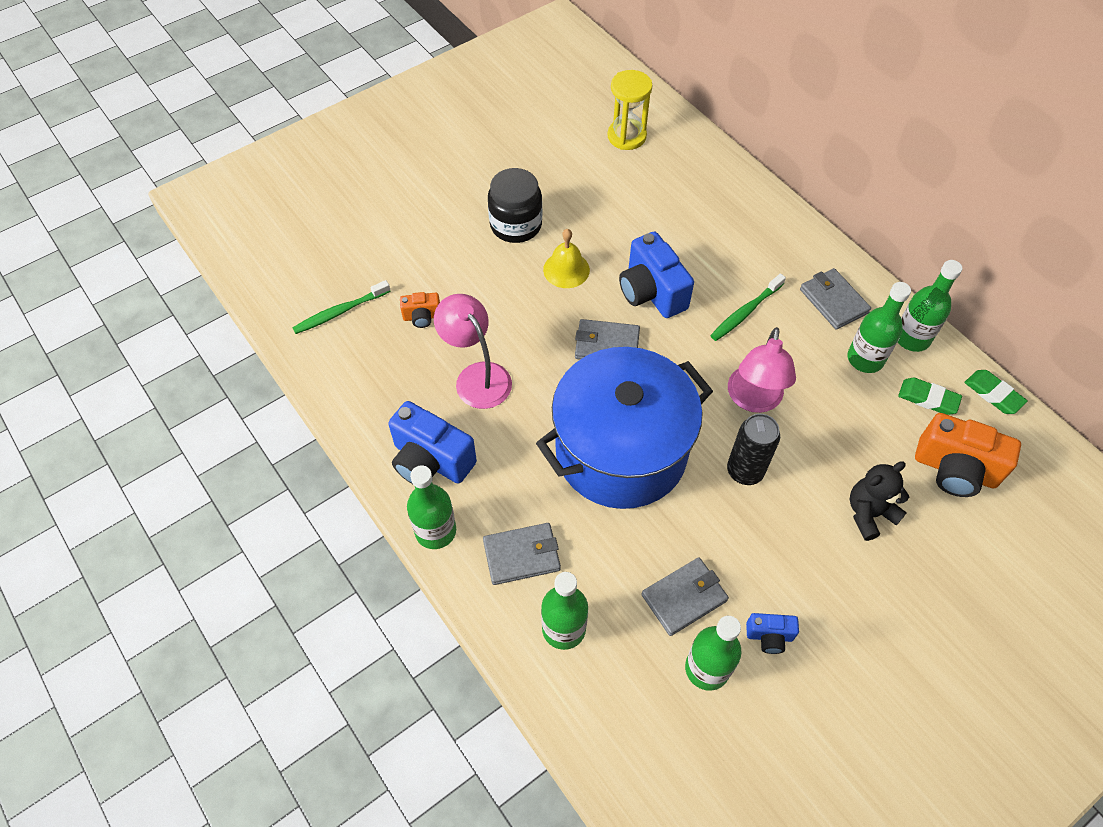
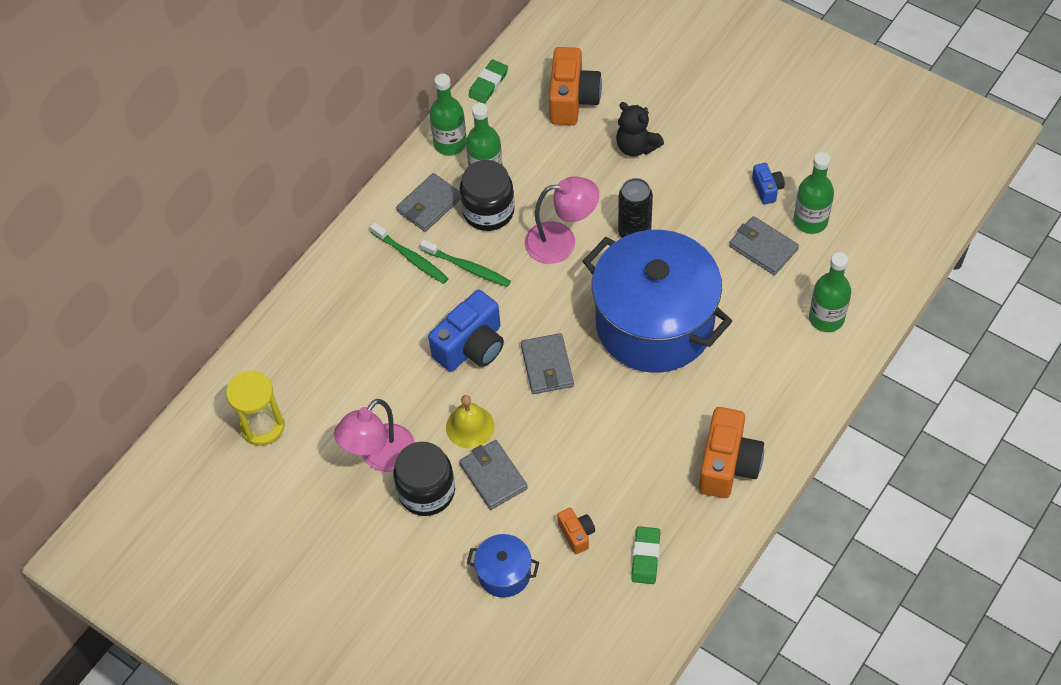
camera: 105 degrees left, 0 degrees up
(340, 312) = (600, 614): green toothbrush -> green toothbrush (411, 258)
(413, 257) = (504, 573): none -> blue pot
(431, 461) = (728, 465): blue camera -> orange camera
(435, 531) = (790, 436): green bottle -> none
(477, 376) = (625, 460): pink lamp -> pink lamp (380, 457)
(522, 555) = (781, 365): grey wallet -> grey wallet (493, 476)
(812, 347) = (488, 211): none -> black jar
(928, 398) = (510, 125): green eraser -> green eraser (645, 557)

